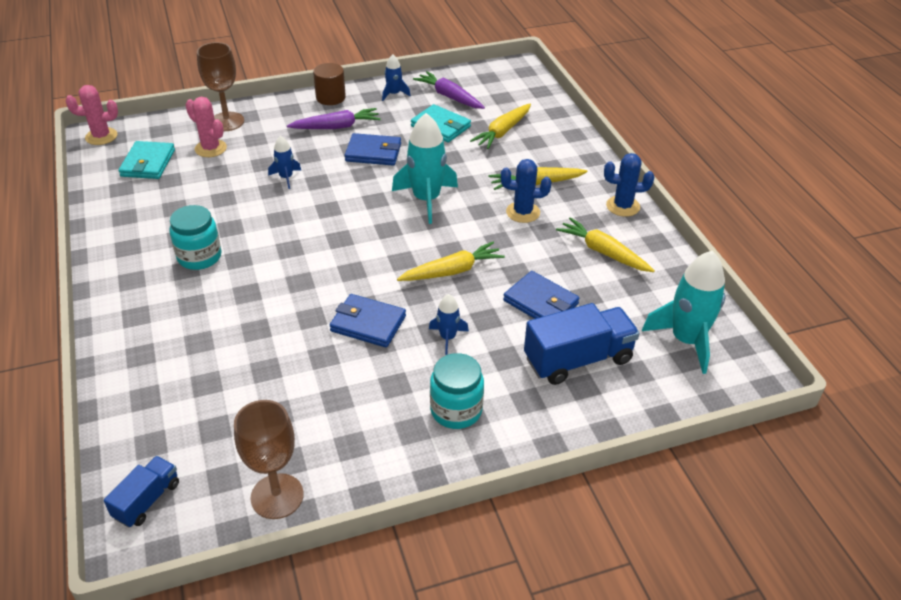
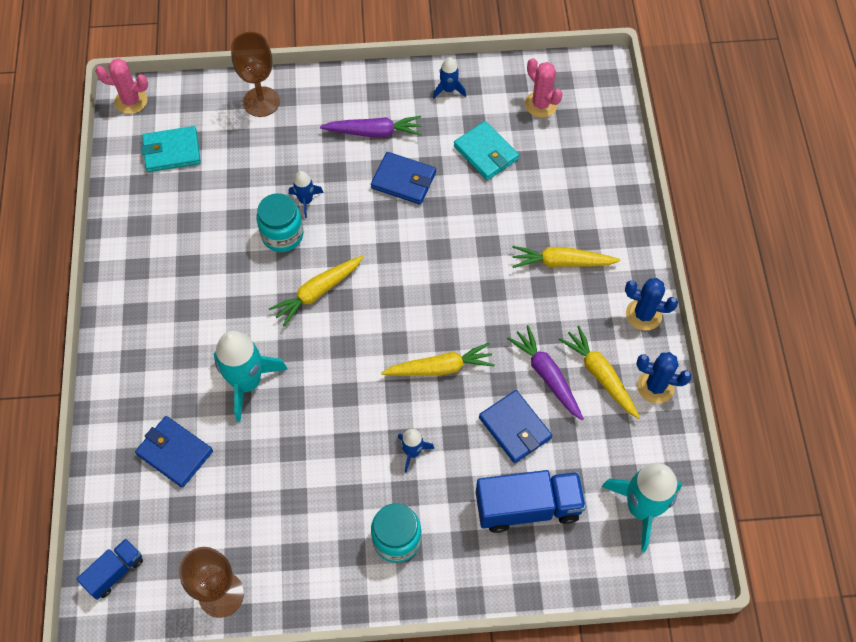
camera: 15 degrees right, 20 degrees up
(148, 163) = (172, 151): turquoise wallet -> turquoise wallet turned 60 degrees clockwise
(199, 257) = (202, 296): turquoise jar -> turquoise jar (282, 235)
(210, 148) = (238, 141): pink cactus -> pink cactus (541, 104)
(330, 97) = (378, 83): brown cylinder -> none
(368, 323) = (342, 418): blue wallet -> blue wallet (175, 453)
(426, 199) = (441, 262): turquoise rocket -> turquoise rocket (247, 382)
(449, 97) = (508, 105): purple carrot -> purple carrot (547, 376)
(502, 132) = (551, 174): yellow carrot -> yellow carrot (318, 292)
(523, 212) = (535, 301): blue cactus -> blue cactus (655, 386)

